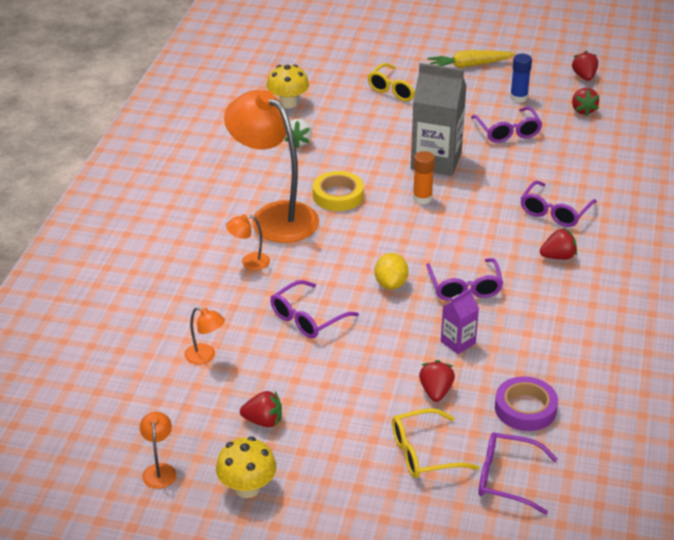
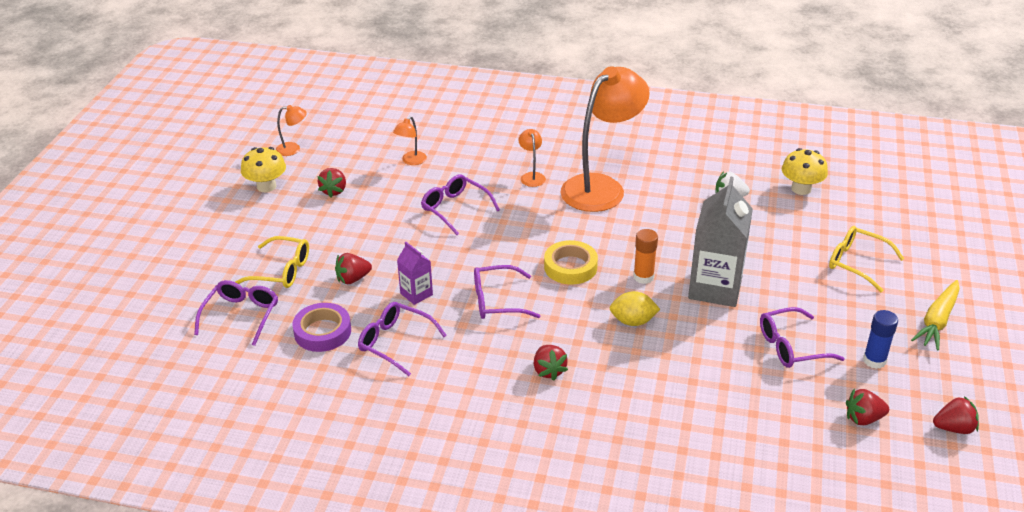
camera: 90 degrees right, 0 degrees up
(338, 195) = (640, 223): yellow tape -> yellow tape (570, 267)
(391, 284) = (502, 255): yellow lemon -> yellow lemon (633, 321)
(424, 453) = (281, 271): yellow glasses -> yellow glasses turned 120 degrees clockwise
(436, 392) = (353, 279): red strawberry -> red strawberry turned 150 degrees clockwise
(469, 65) = (937, 321): yellow carrot -> yellow carrot turned 135 degrees counterclockwise
(555, 212) = (632, 374): purple glasses -> purple glasses (395, 343)

